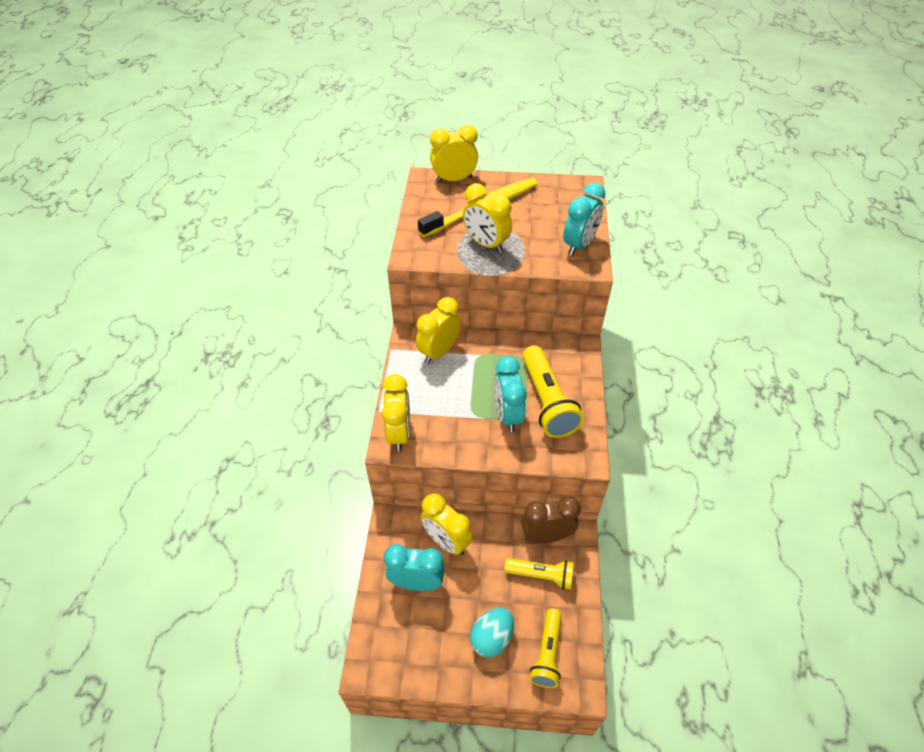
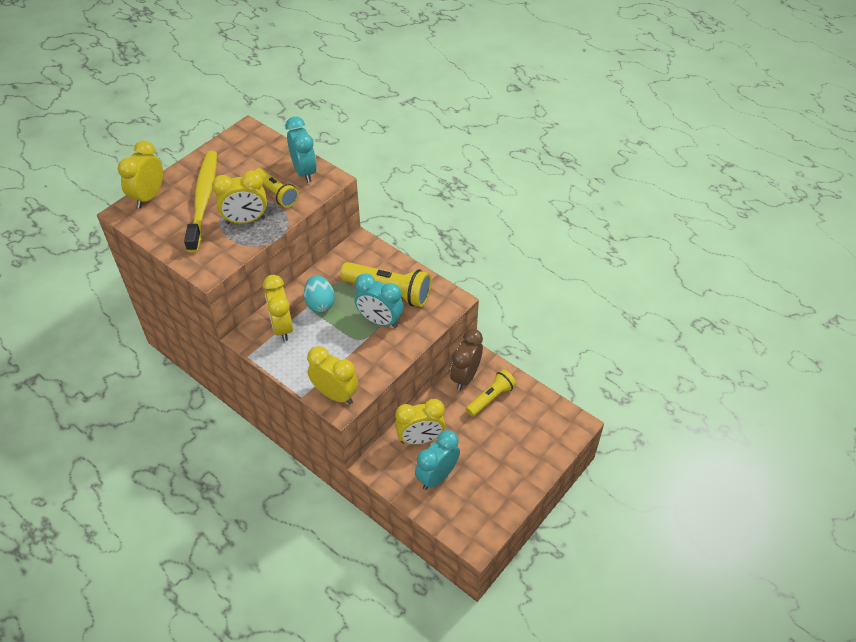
camera: 55 degrees left, 0 degrees up
(491, 638) = (511, 454): turquoise egg -> turquoise egg (320, 303)
(547, 653) = (544, 428): yellow flashlight -> yellow flashlight (276, 193)

